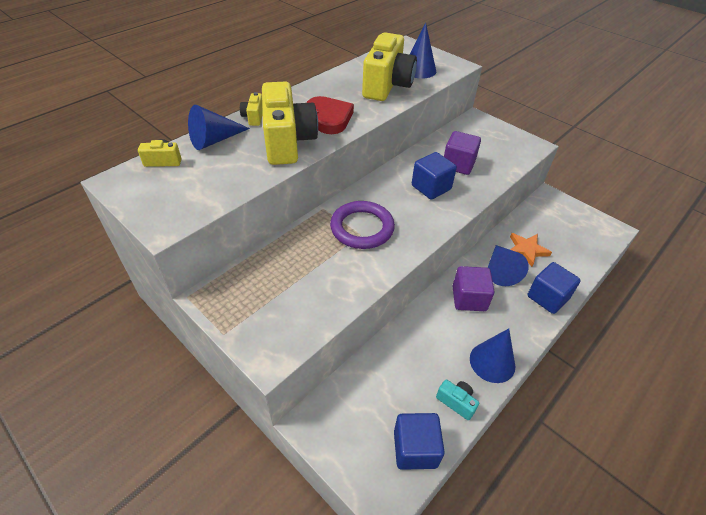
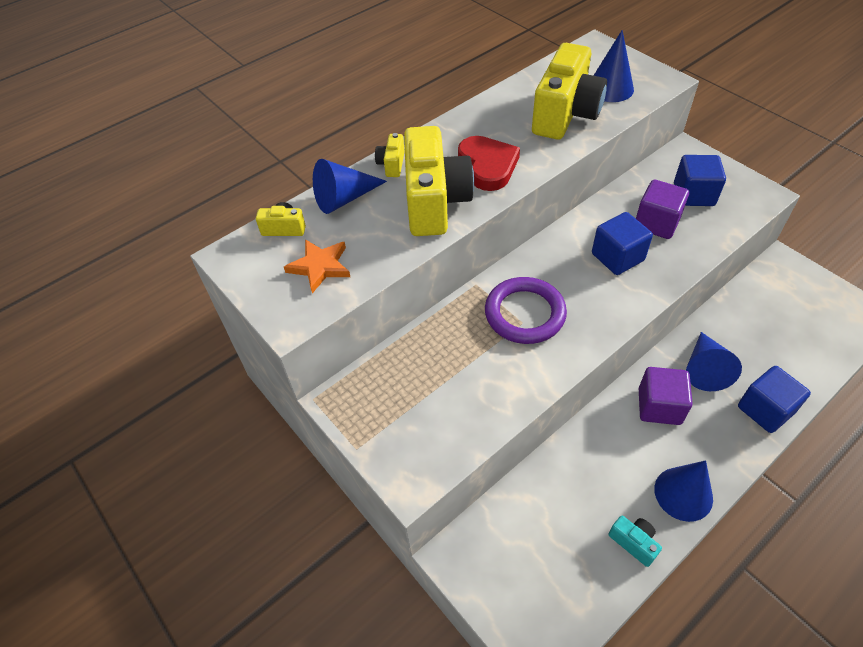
camera: 10 degrees right, 5 degrees up
(415, 449) = (579, 597): blue cube -> blue cube (693, 194)
(526, 250) = (742, 341): orange star -> orange star (320, 266)

